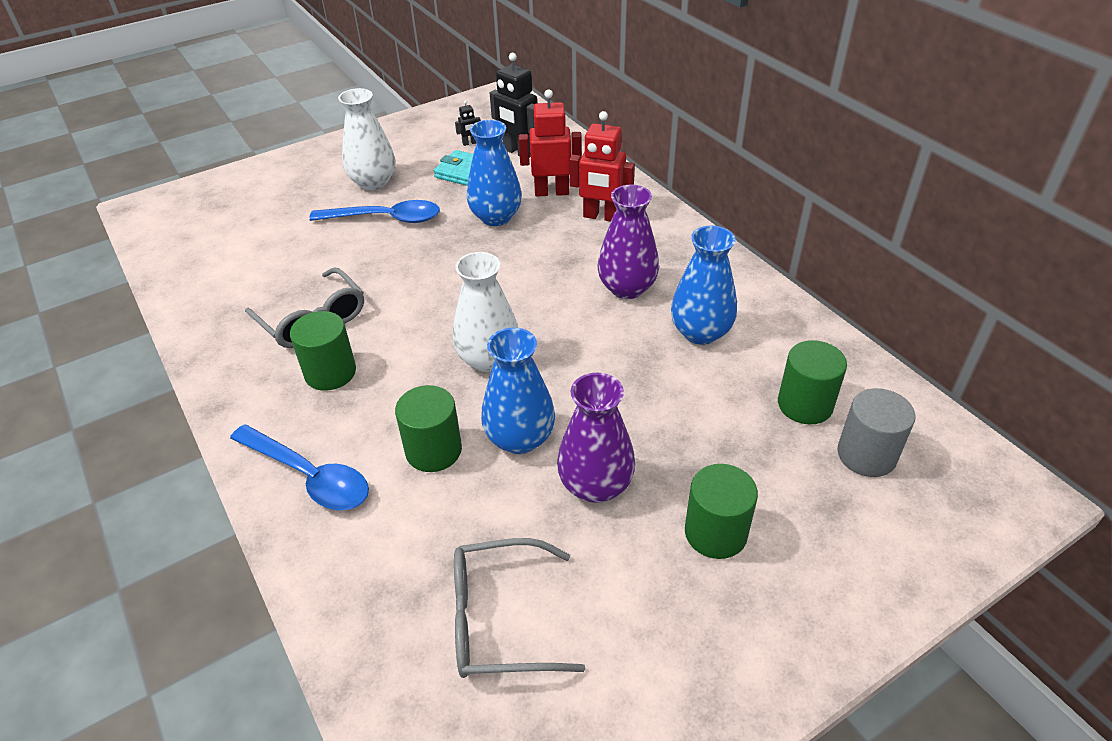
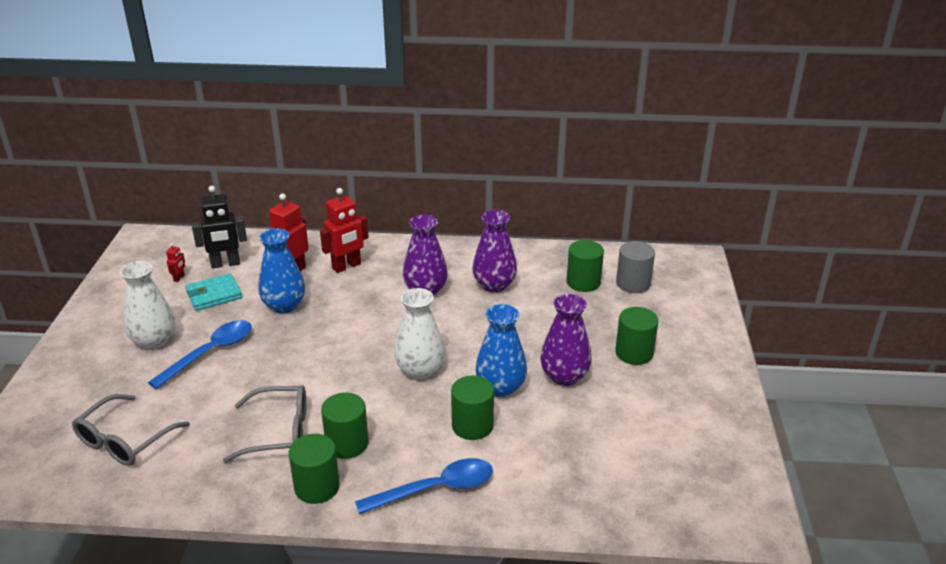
camera: 55 degrees left, 10 degrees down
(254, 388) = (317, 487): none -> green cylinder
(470, 143) = (179, 278): black robot -> red robot
(499, 619) = (620, 452): grey glasses -> grey glasses (125, 440)
(700, 332) = (494, 285): blue vase -> purple vase

